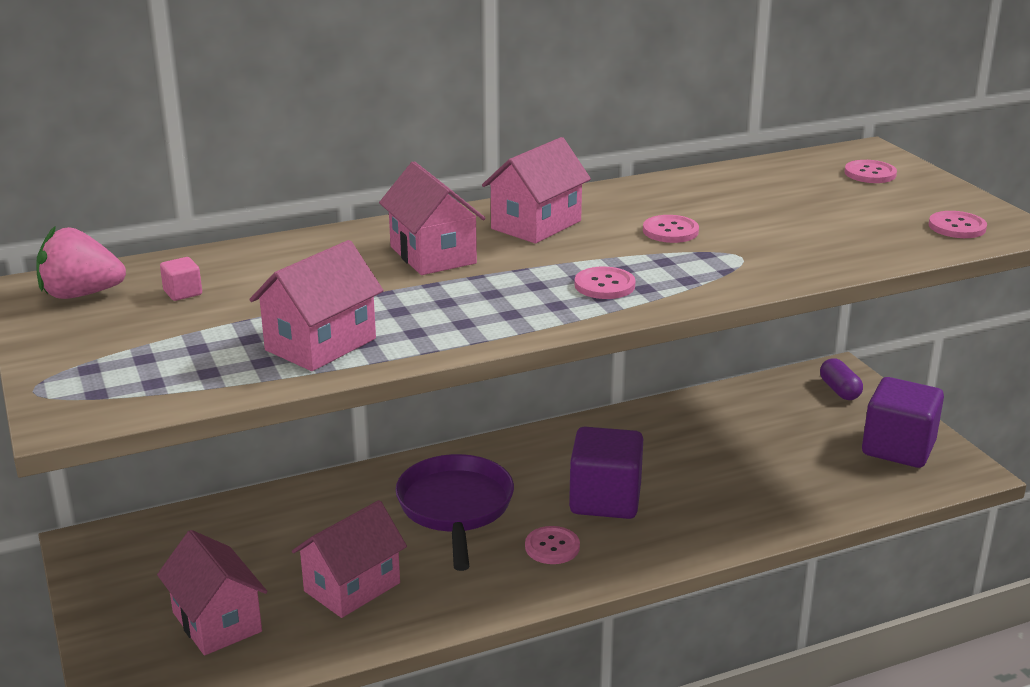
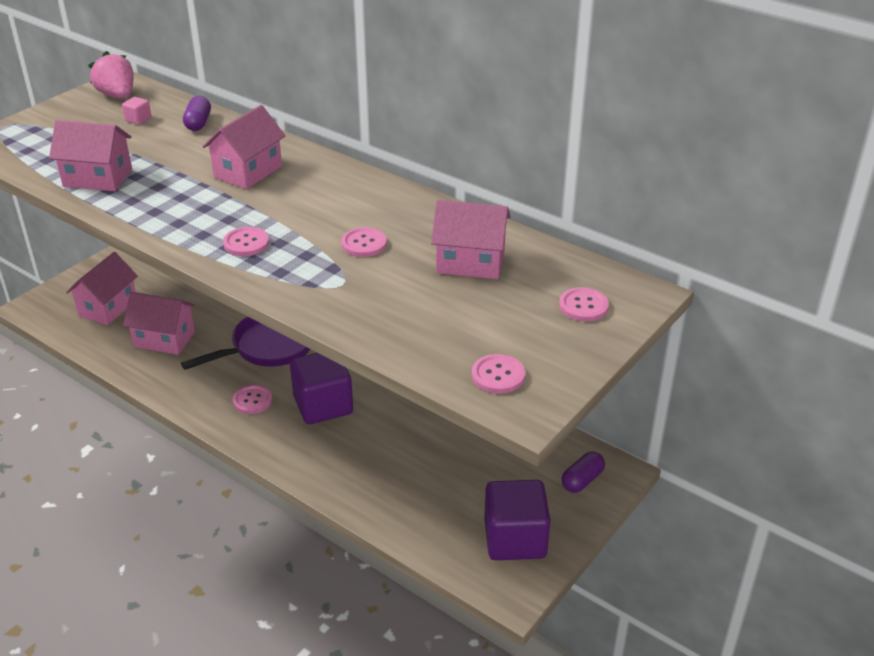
camera: 60 degrees right, 10 degrees up
(257, 259) = (198, 123): none -> purple capsule
(536, 225) = (328, 191): pink house -> pink house (470, 262)

